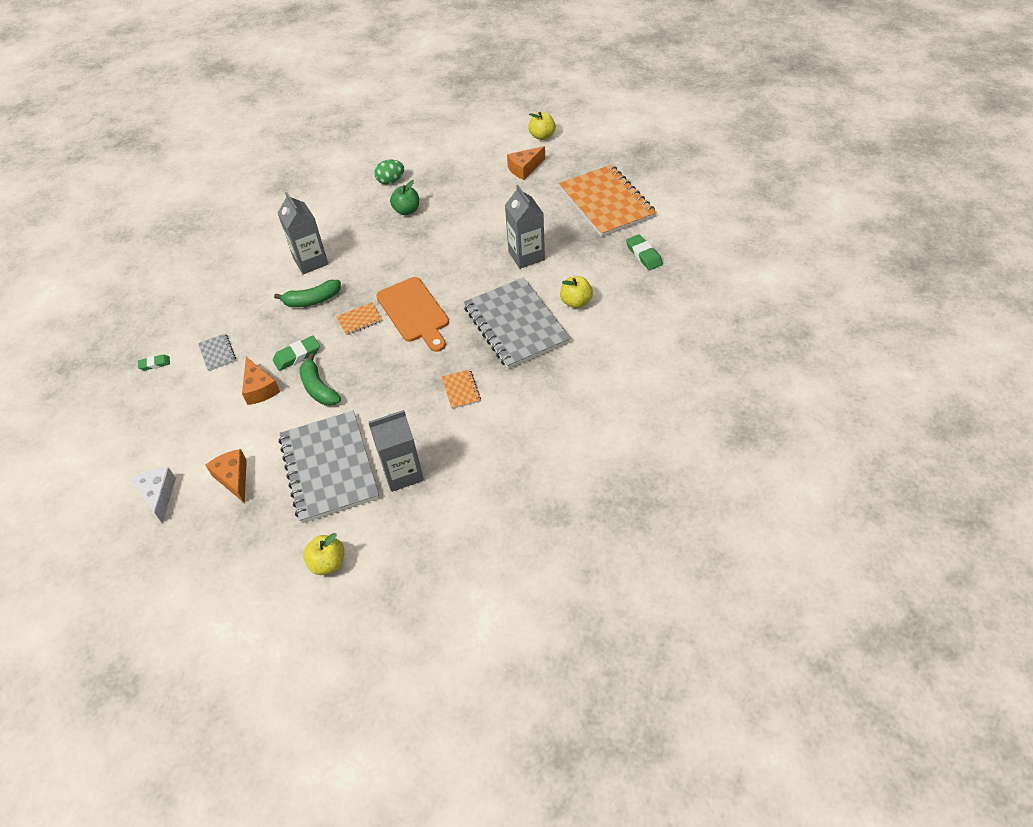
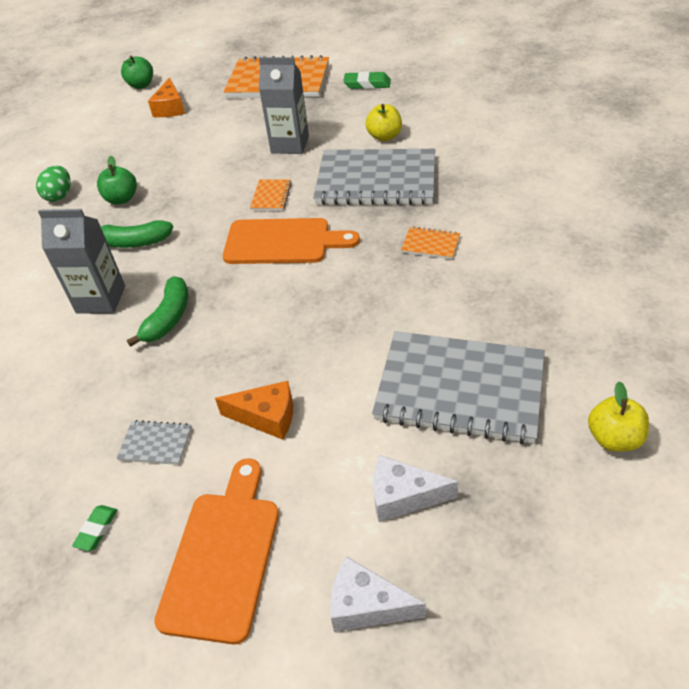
camera: 55 degrees left, 5 degrees down
(161, 422) = (222, 556): none -> orange cutting board
(233, 478) = (403, 496): orange cheese -> white cheese
(297, 355) = (246, 361): green eraser -> none
(318, 388) = (321, 358): green banana -> green banana (134, 242)
(359, 320) = (246, 288): orange notebook -> orange notebook (271, 196)
(402, 473) = (516, 327): grey carton -> none
(542, 136) = (141, 85): yellow apple -> green apple

